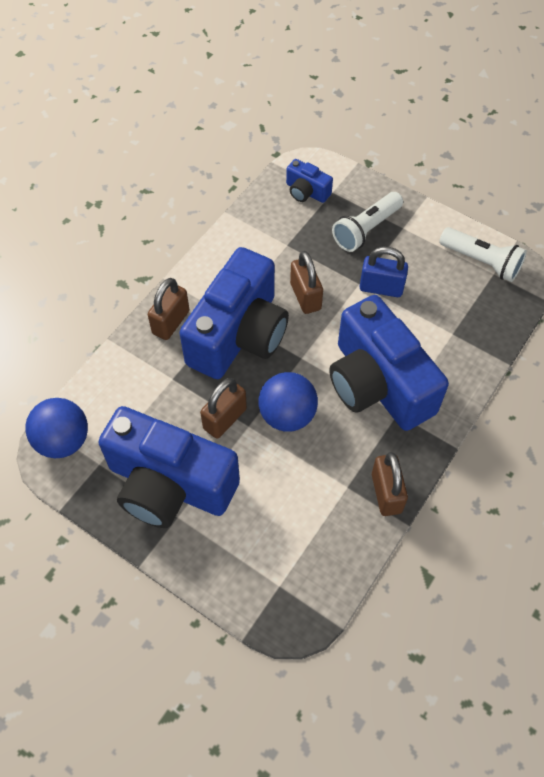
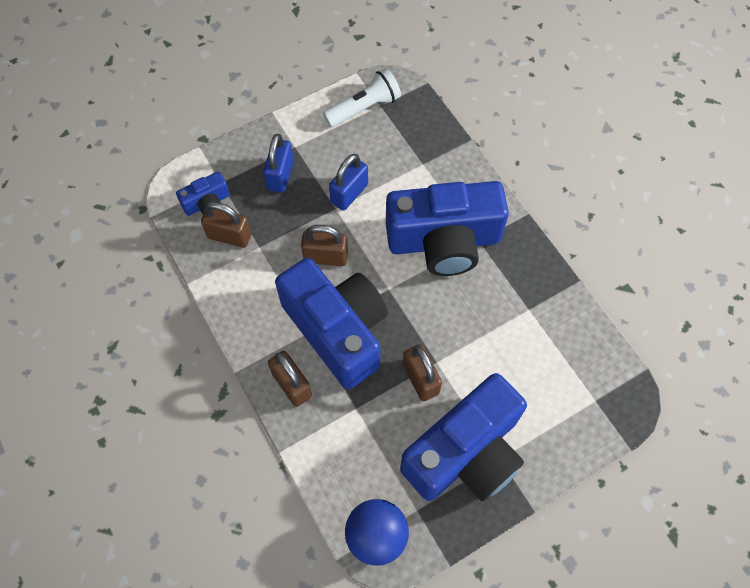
camera: 65 degrees left, 5 degrees up
(287, 415) = (441, 325): blue ball -> none
(366, 230) = (280, 175): white flashlight -> blue padlock
(386, 493) = (547, 283): brown padlock -> brown padlock (229, 236)

